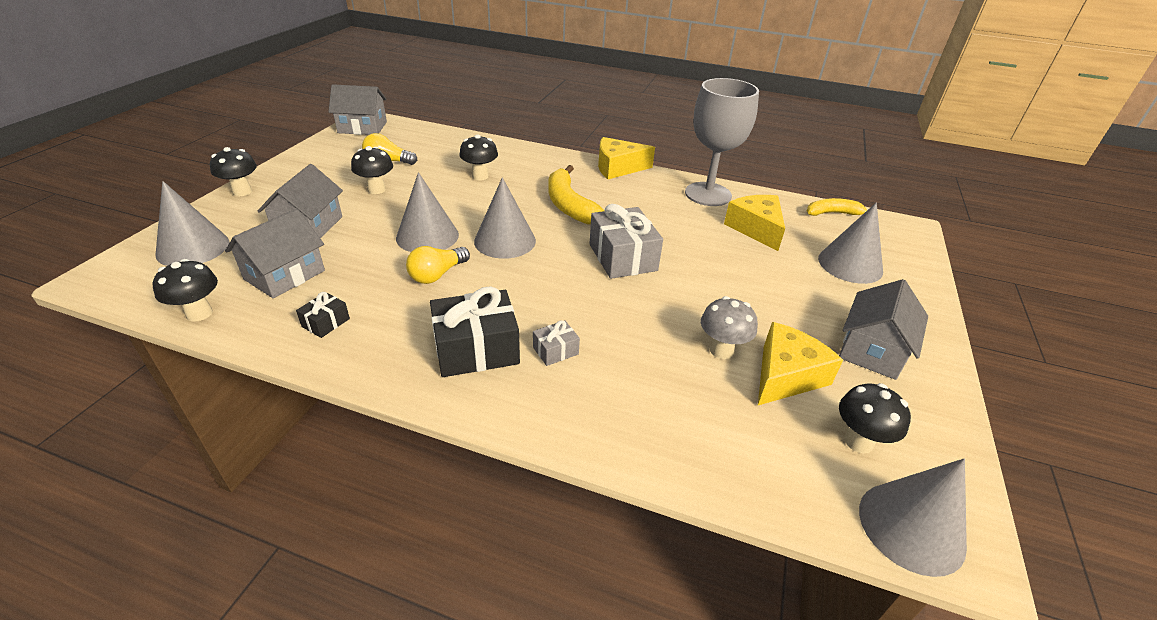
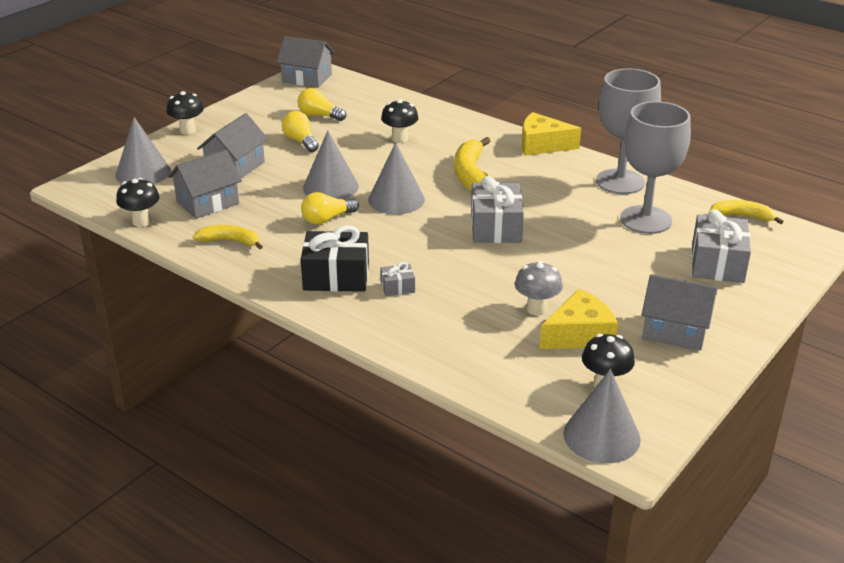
camera: 20 degrees right, 5 degrees down
(326, 323) = (230, 241): black gift -> yellow banana
(376, 189) = (301, 141): black mushroom -> yellow light bulb
(756, 229) = (645, 220): yellow cheese -> grey goblet
(850, 264) = (717, 263): grey cone -> grey gift
(872, 350) = (675, 330): grey house -> grey house turned 60 degrees clockwise

